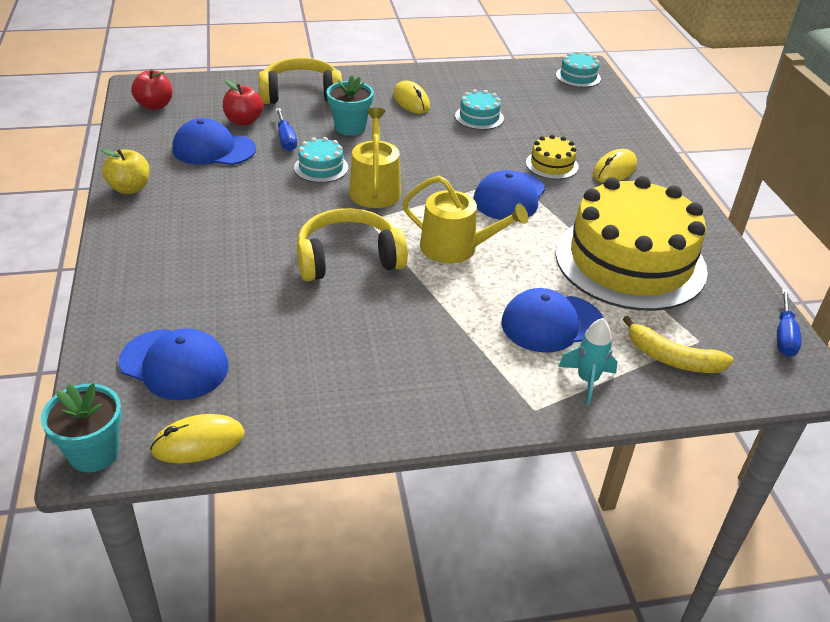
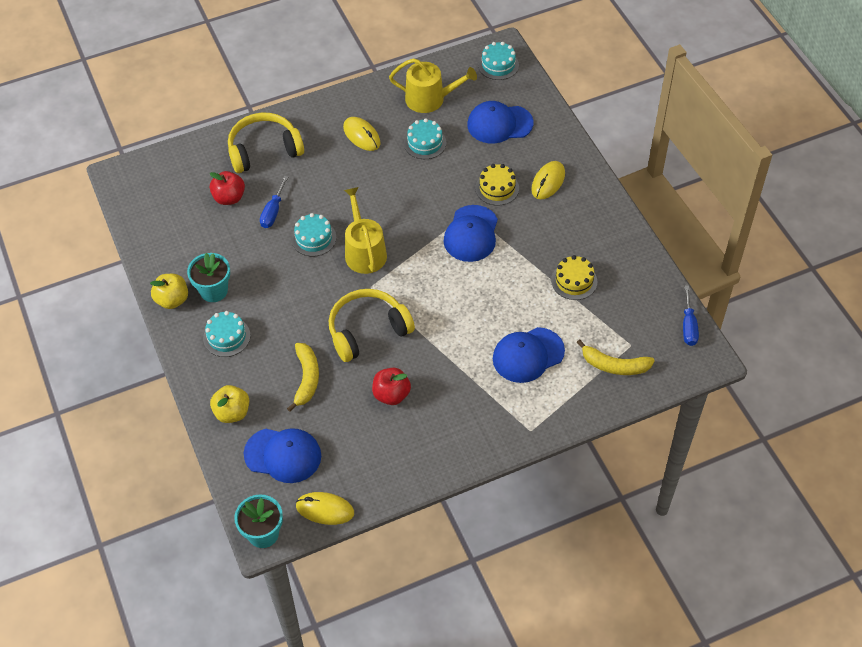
camera: 10 degrees left, 15 degrees up
(135, 305) = (232, 412): none -> yellow apple
(155, 105) = (145, 197): red apple -> red apple (391, 395)
(172, 232) = (226, 337): none -> turquoise cake
(198, 442) = (325, 509): yellow mouse -> yellow mouse turned 45 degrees clockwise
(213, 149) = (218, 238): blue cap -> blue cap (499, 124)
(248, 290) = (306, 379): none -> yellow banana
(286, 139) = (273, 212): blue screwdriver -> blue screwdriver turned 45 degrees clockwise
(350, 127) = (321, 183): turquoise flower pot -> turquoise flower pot (214, 291)
(456, 248) = (443, 300): yellow watering can -> yellow watering can (430, 99)
(587, 380) = (560, 398): turquoise rocket -> none
(630, 261) = (574, 281): yellow cake -> yellow cake, size x0.41

